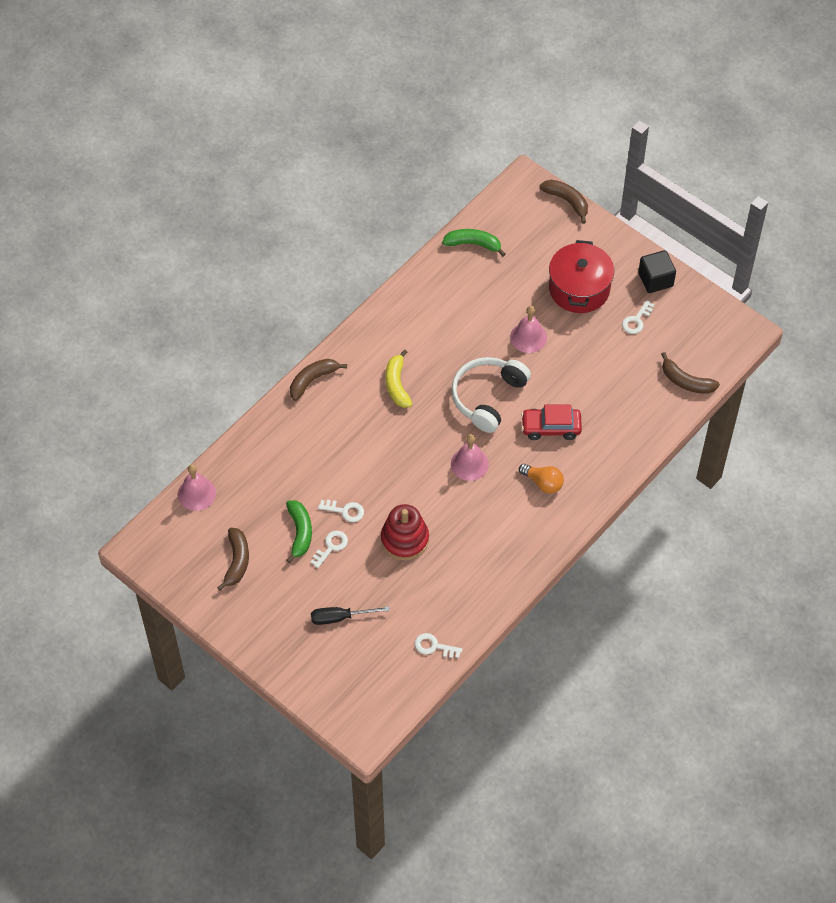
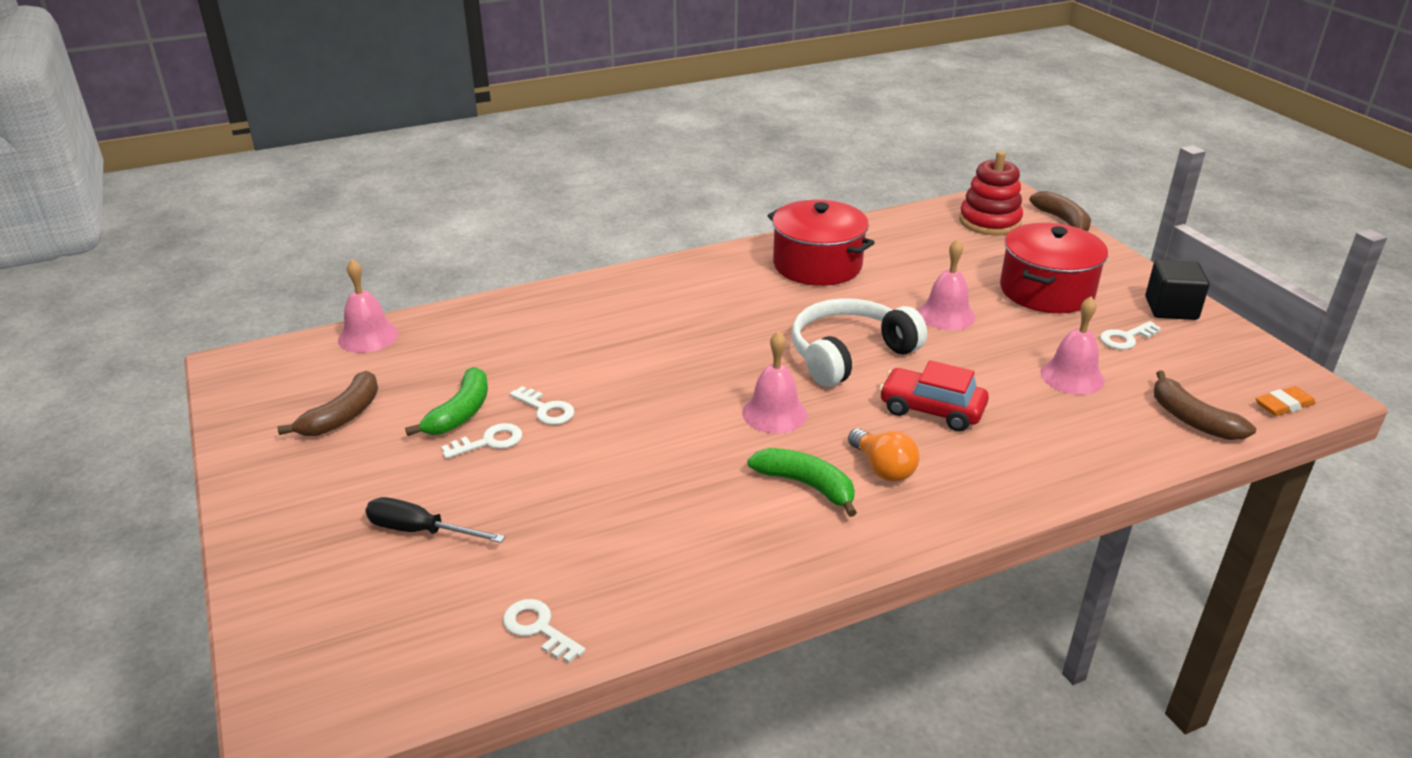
camera: 25 degrees right, 25 degrees down
(312, 380) = (617, 281): brown banana -> none
(397, 384) = (726, 311): yellow banana -> none
(404, 539) = (607, 467): red stacking toy -> red stacking toy (989, 222)
(429, 314) = (817, 265): none -> red pot
(473, 244) = (915, 226): green banana -> green banana (806, 485)
(616, 368) = (1072, 376): none -> pink bell
(730, 350) = (1284, 405): none -> orange eraser

